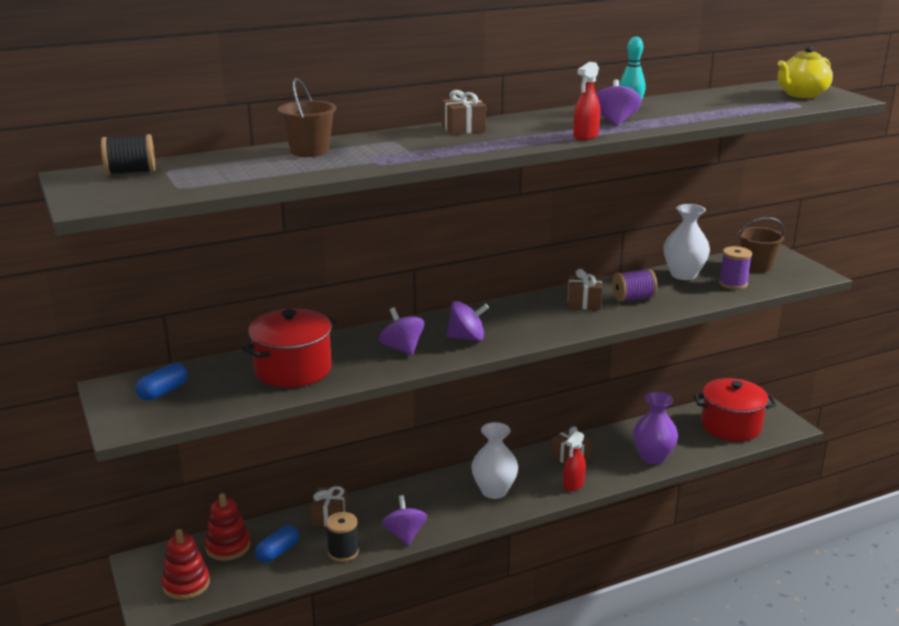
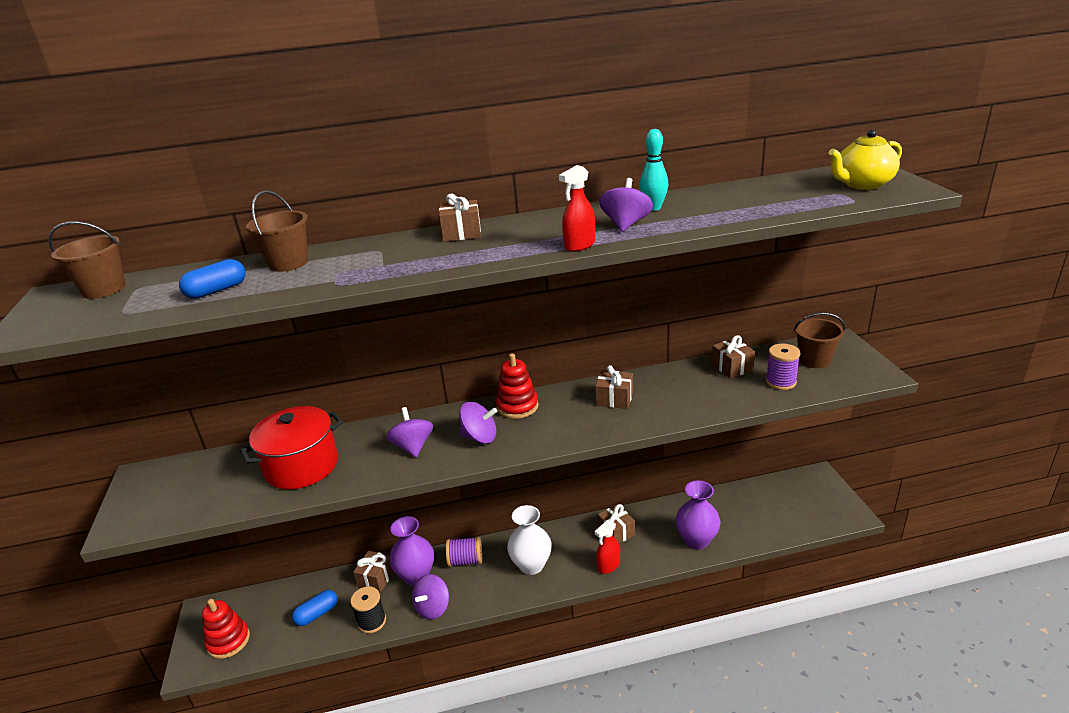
camera: 15 degrees right, 5 degrees up
(131, 172) = (104, 289): black spool -> brown bucket
(163, 392) = (177, 484): blue capsule -> blue capsule (217, 290)
(228, 546) = (279, 602): red stacking toy -> red stacking toy (517, 406)
(373, 510) = (416, 576): none -> purple vase
(405, 534) = (433, 608): purple spinning top -> purple spinning top turned 150 degrees counterclockwise
(633, 298) = (667, 396): purple spool -> purple spool (465, 561)
(683, 275) = (732, 367): white vase -> brown gift
(731, 426) = (787, 509): red pot -> none

